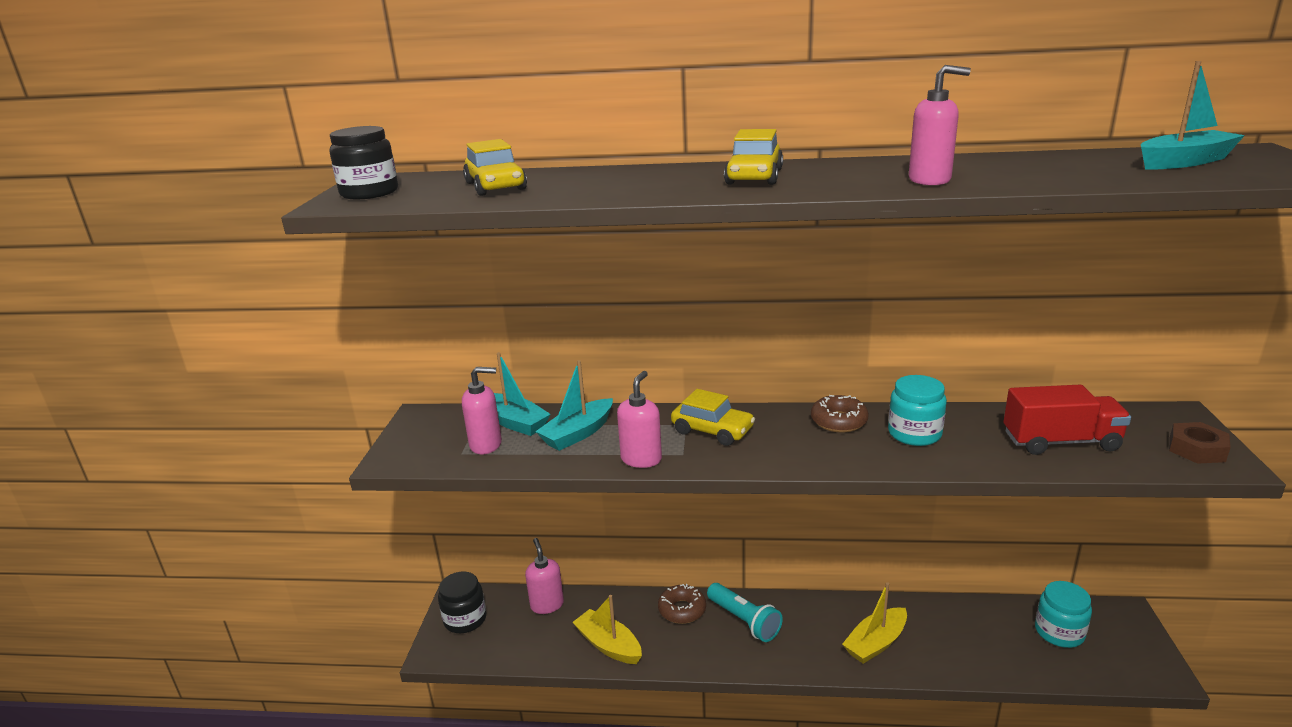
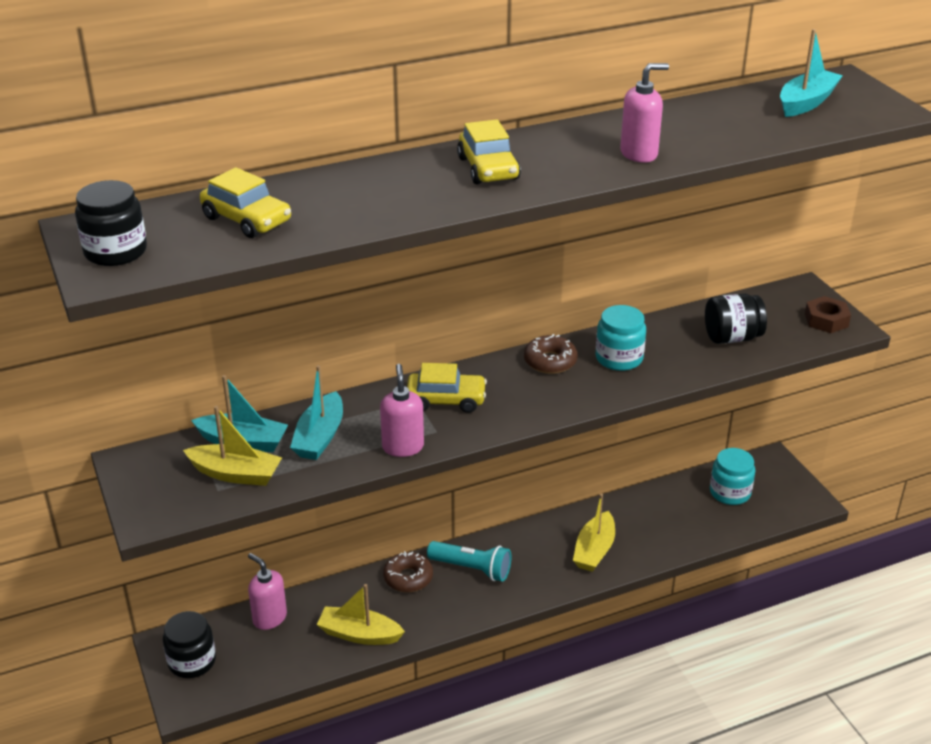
camera: 30 degrees left, 10 degrees up
(486, 445) = (235, 474): pink soap dispenser -> yellow boat
(1061, 442) = (732, 337): red truck -> black jar

